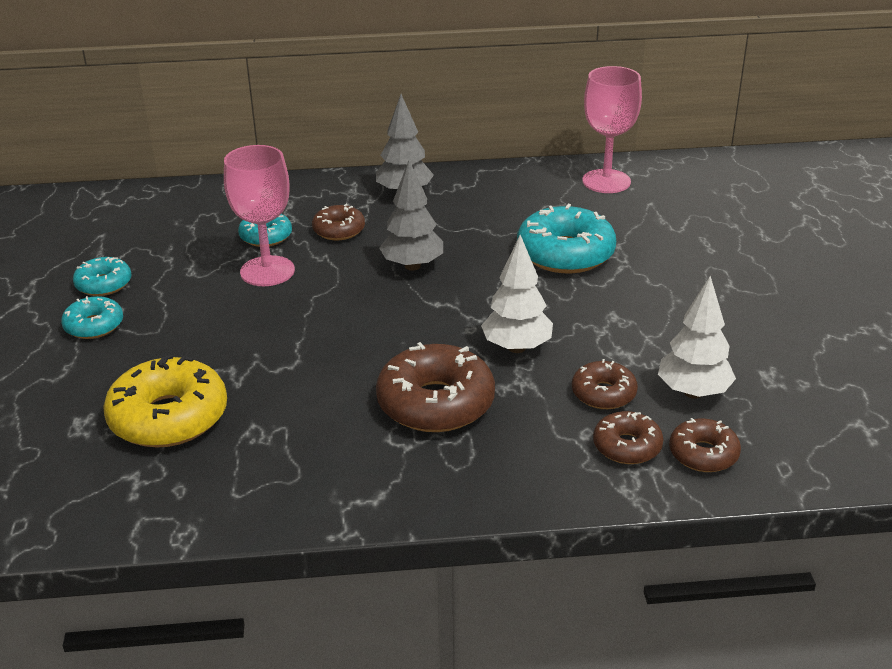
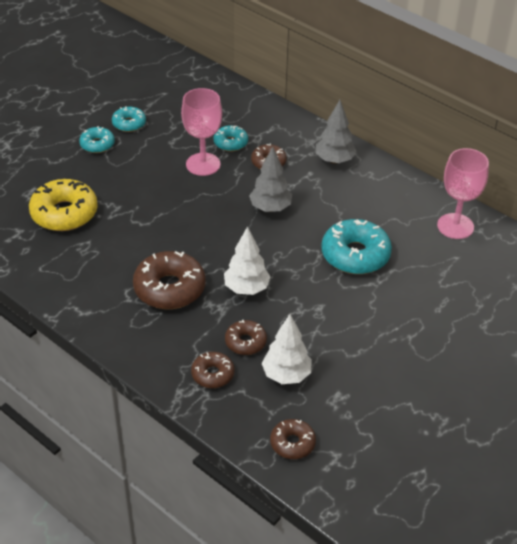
camera: 45 degrees right, 10 degrees up
(703, 454) = (238, 406): brown donut -> brown donut (292, 443)

